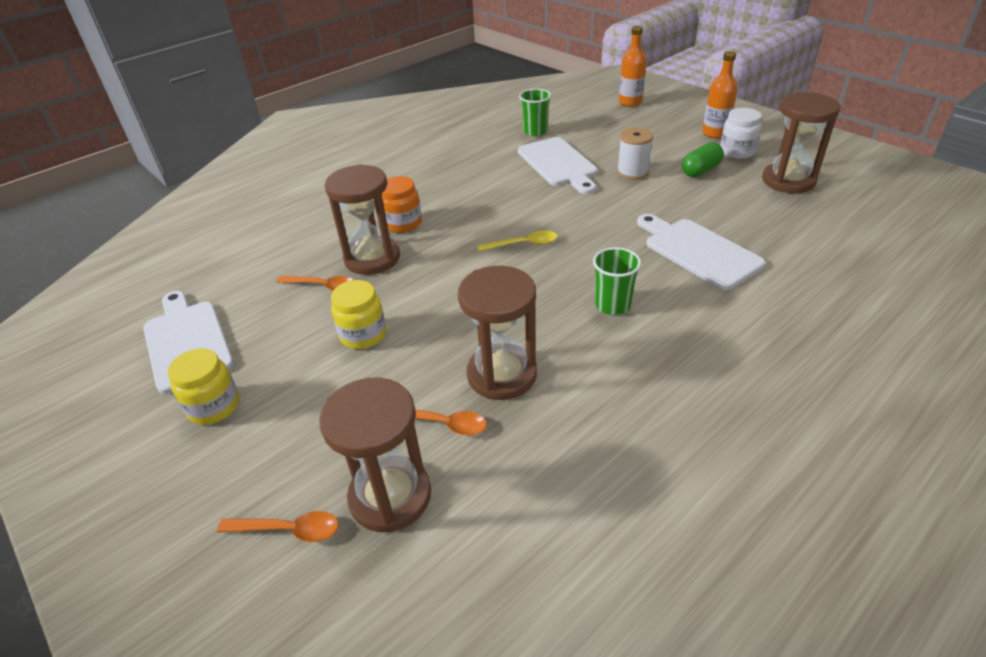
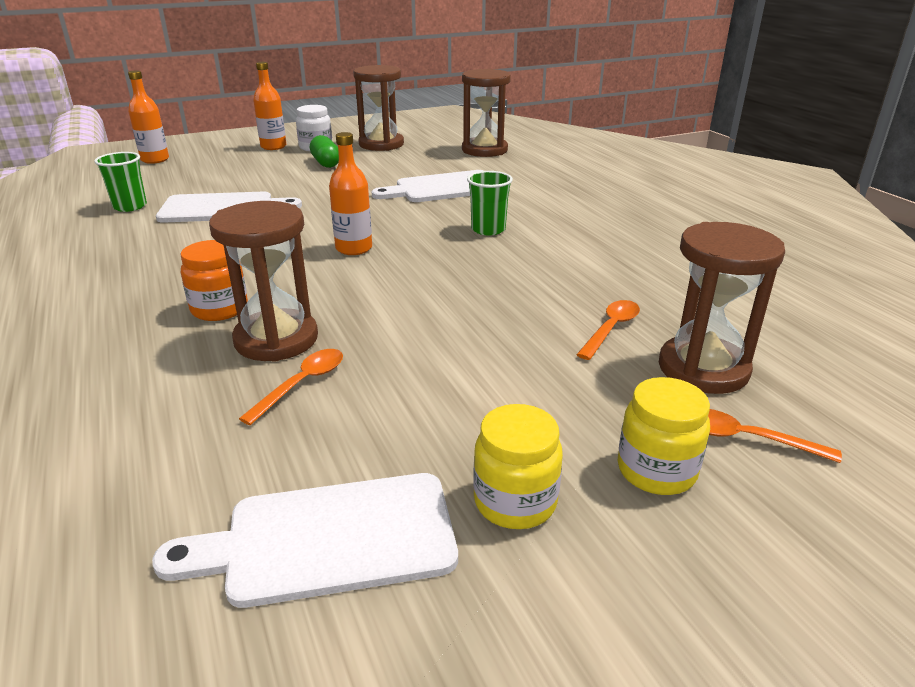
camera: 75 degrees left, 10 degrees down
(289, 530) = (746, 438): orange spoon -> orange spoon turned 90 degrees counterclockwise
(363, 335) = (438, 361): yellow jar -> yellow jar (656, 471)
(501, 374) = (555, 290): brown hourglass -> brown hourglass (484, 150)
(523, 244) = (354, 248): yellow spoon -> orange bottle
(632, 172) = (290, 184): white spool -> none

